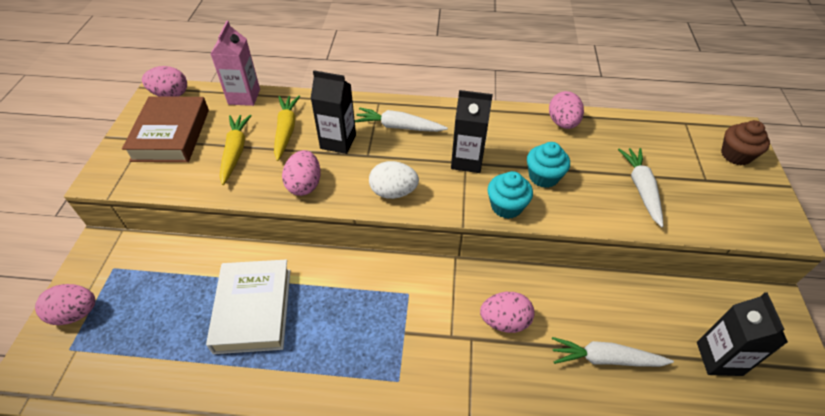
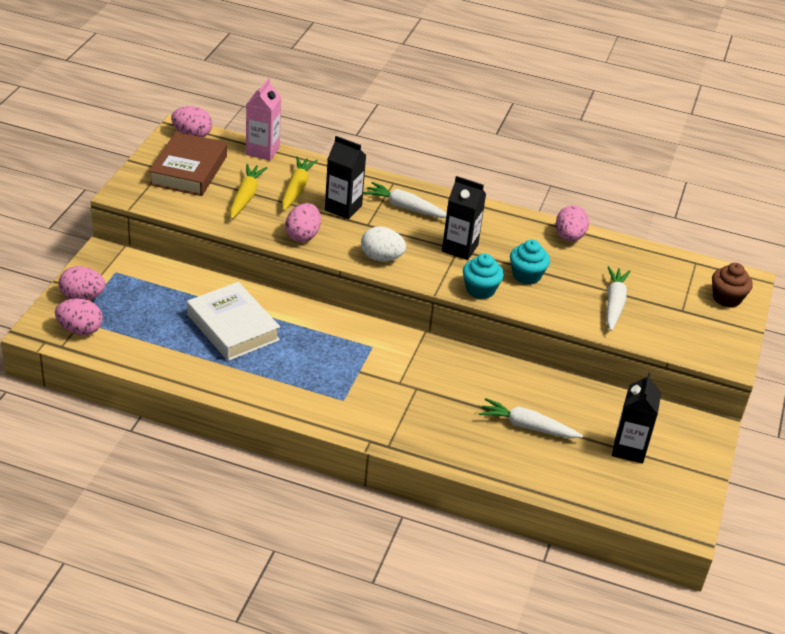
camera: 10 degrees right, 10 degrees down
(253, 310) = (233, 327): white book -> white book turned 45 degrees counterclockwise
(504, 321) = (450, 383): pink egg -> pink egg (80, 330)

